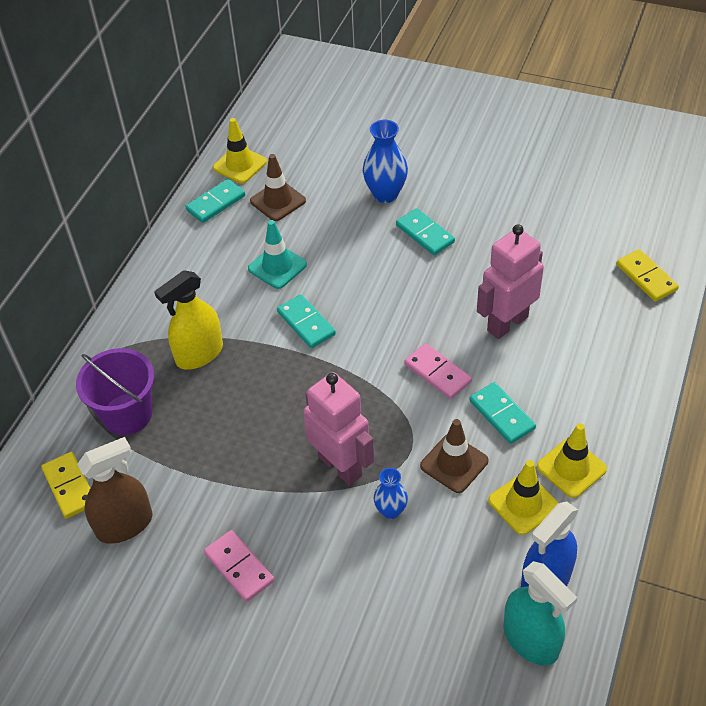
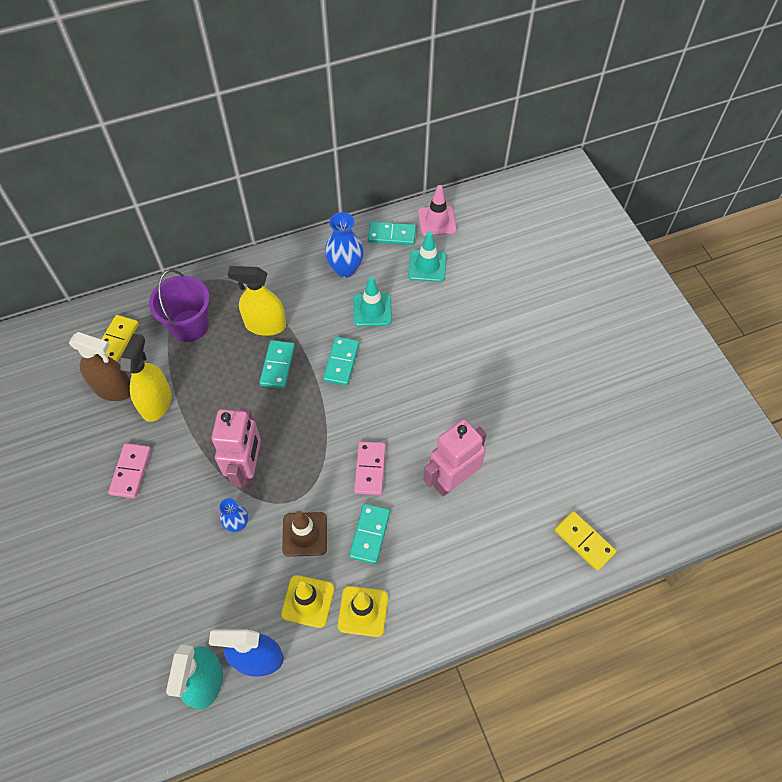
camera: 45 degrees right, 10 degrees up
(184, 496) = (156, 403): none -> yellow spray bottle
(240, 165) = (437, 221): yellow traffic cone -> pink traffic cone
(278, 201) = (427, 266): brown traffic cone -> turquoise traffic cone
(385, 194) = (496, 320): blue vase -> blue vase (345, 269)
(425, 234) = (483, 370): turquoise domino -> turquoise domino (277, 365)
(507, 323) = (452, 480): pink robot -> pink robot turned 45 degrees counterclockwise
(646, 277) = (584, 541): yellow domino -> yellow domino turned 60 degrees counterclockwise

